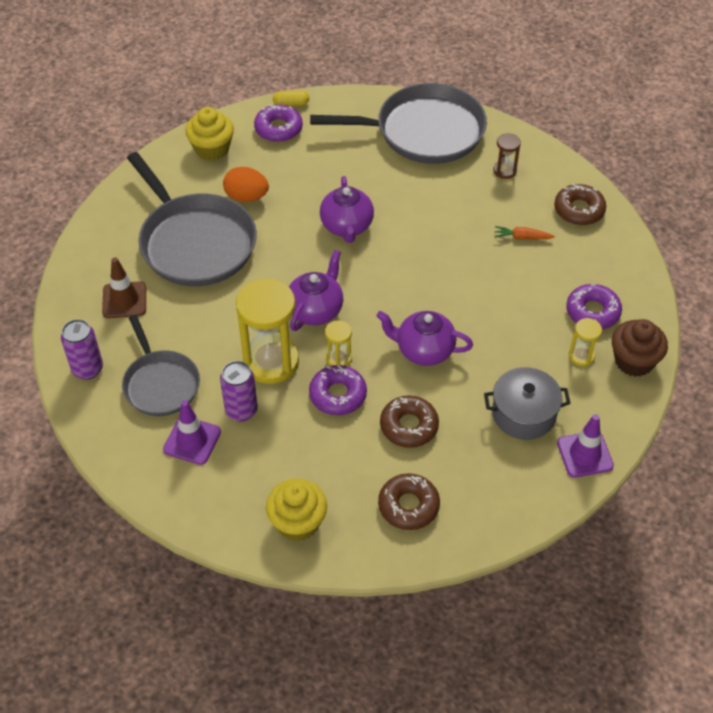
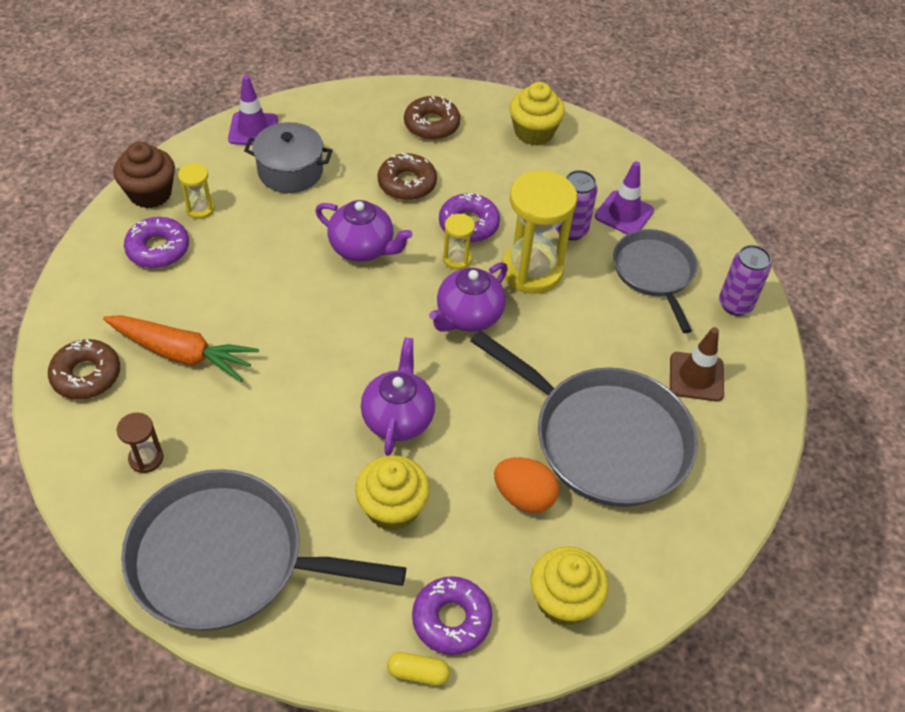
camera: 170 degrees left, 0 degrees up
(195, 242) = (604, 438): grey pan -> grey pan turned 150 degrees clockwise
(332, 174) = (392, 508): none -> yellow cupcake
(522, 237) = (182, 353): orange carrot -> orange carrot, size x2.08

